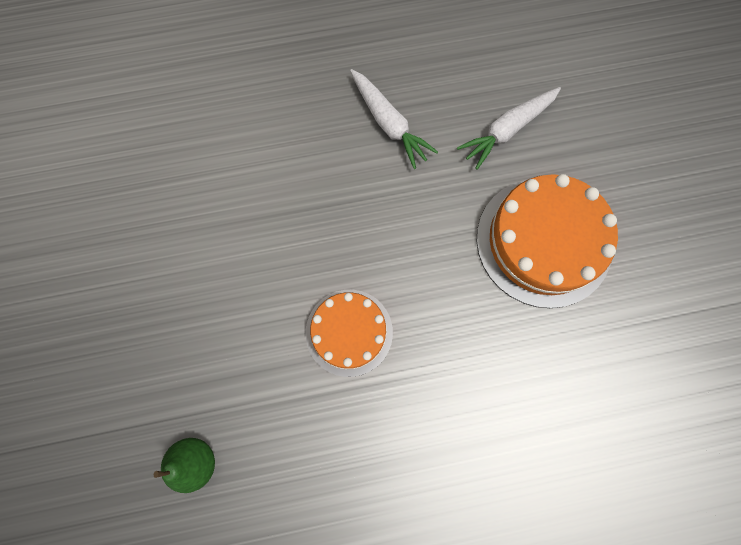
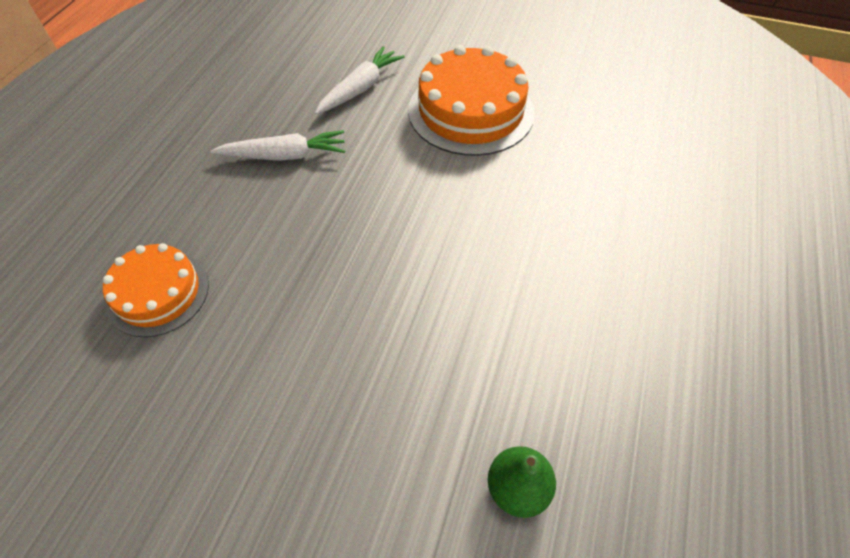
camera: 60 degrees left, 20 degrees down
(349, 332) = (461, 275): orange cake -> orange cake (158, 293)
(507, 130) = (360, 88): white carrot -> white carrot turned 135 degrees counterclockwise

